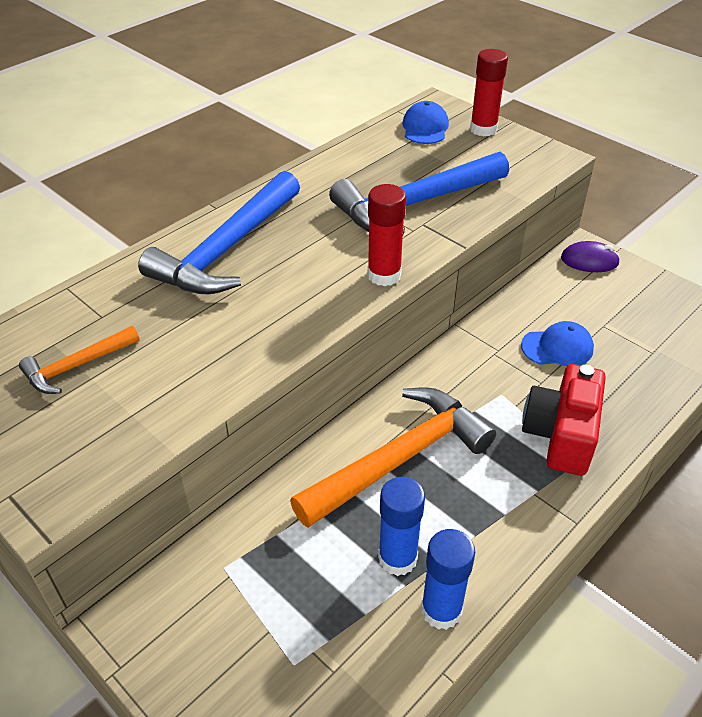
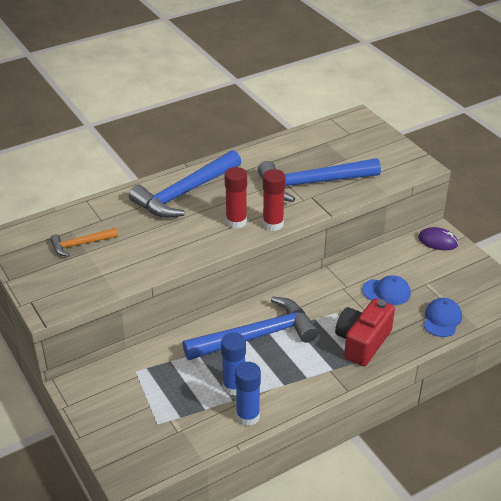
camera: 15 degrees right, 5 degrees down
(399, 459) = (257, 336): orange hammer -> blue hammer
(425, 127) = (343, 133): blue cap -> blue cap (442, 319)
(483, 129) = (382, 140): red glue stick -> red glue stick (236, 222)

